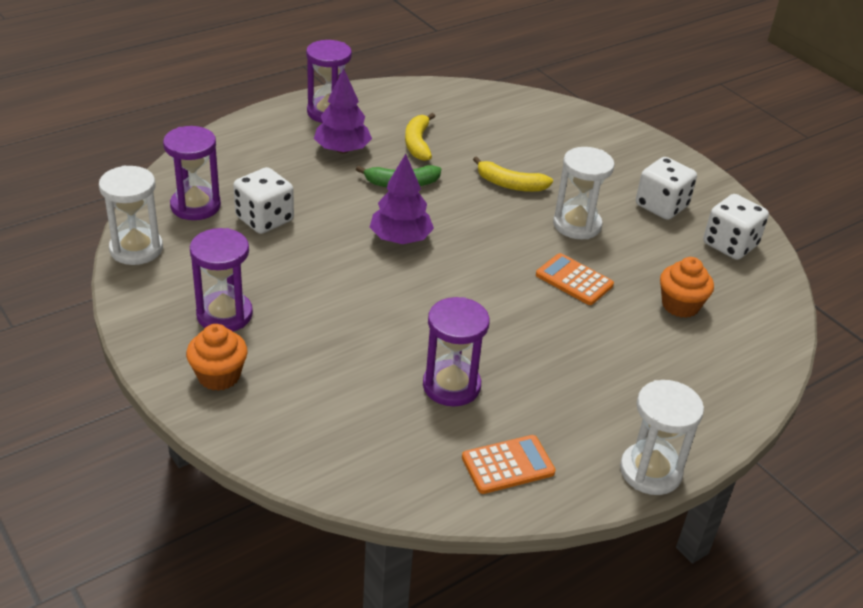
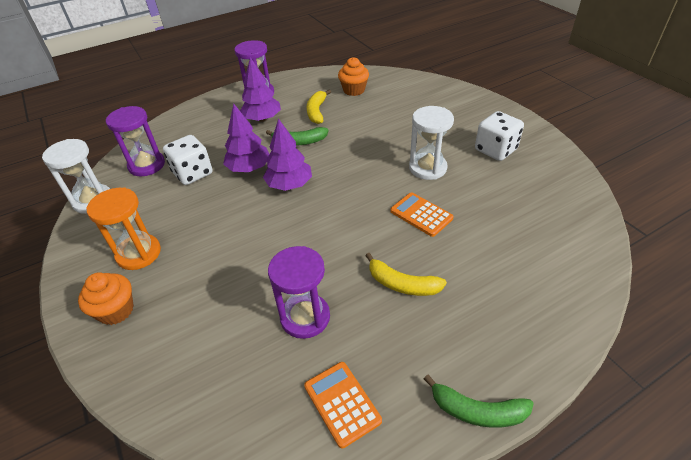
camera: 10 degrees right, 5 degrees up
(224, 314) = (139, 253): purple hourglass -> orange hourglass
(341, 216) = (249, 168): none -> purple tree
(508, 465) = (342, 403): orange calculator -> orange calculator turned 105 degrees counterclockwise
(510, 184) = (379, 138): yellow banana -> yellow banana (402, 284)
(650, 471) = (477, 410): white hourglass -> green banana
(680, 305) = (509, 235): orange cupcake -> orange cupcake (354, 90)
(730, 245) = (551, 179): white dice -> none

